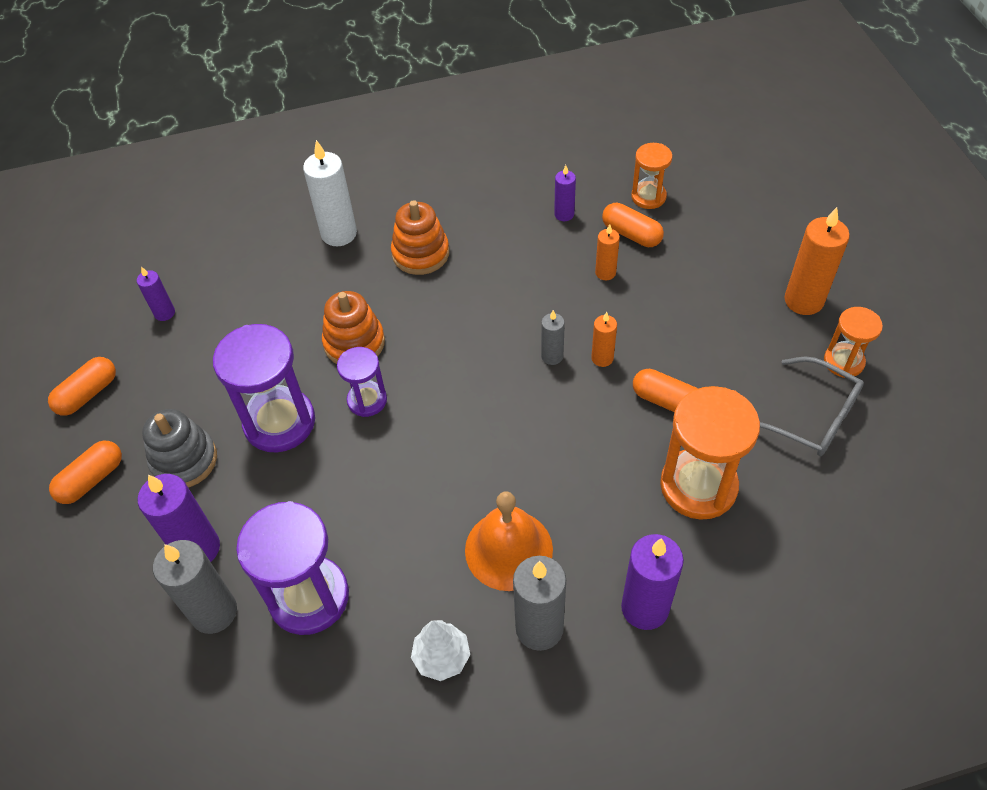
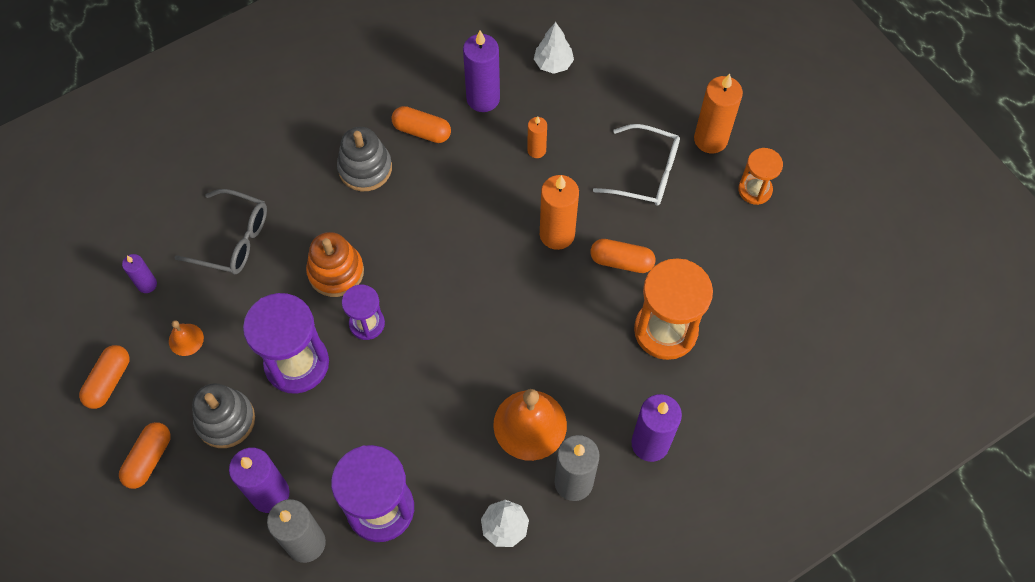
camera: 20 degrees left, 10 degrees up
(179, 372) = (186, 339): none -> orange bell
(339, 234) = (281, 165): white candle -> none
(420, 253) = (365, 168): orange stacking toy -> grey stacking toy
(552, 356) = (514, 243): grey candle -> none
(564, 214) = (483, 98): purple candle -> purple candle, size x1.82
(602, 358) = (557, 234): orange candle -> orange candle, size x1.82
(631, 234) = (548, 106): orange capsule -> orange capsule (422, 131)
(648, 197) = (553, 63): orange hourglass -> white tree
(719, 318) = (645, 173): none -> white glasses
(811, 416) = (740, 246): grey glasses -> grey glasses (232, 239)

